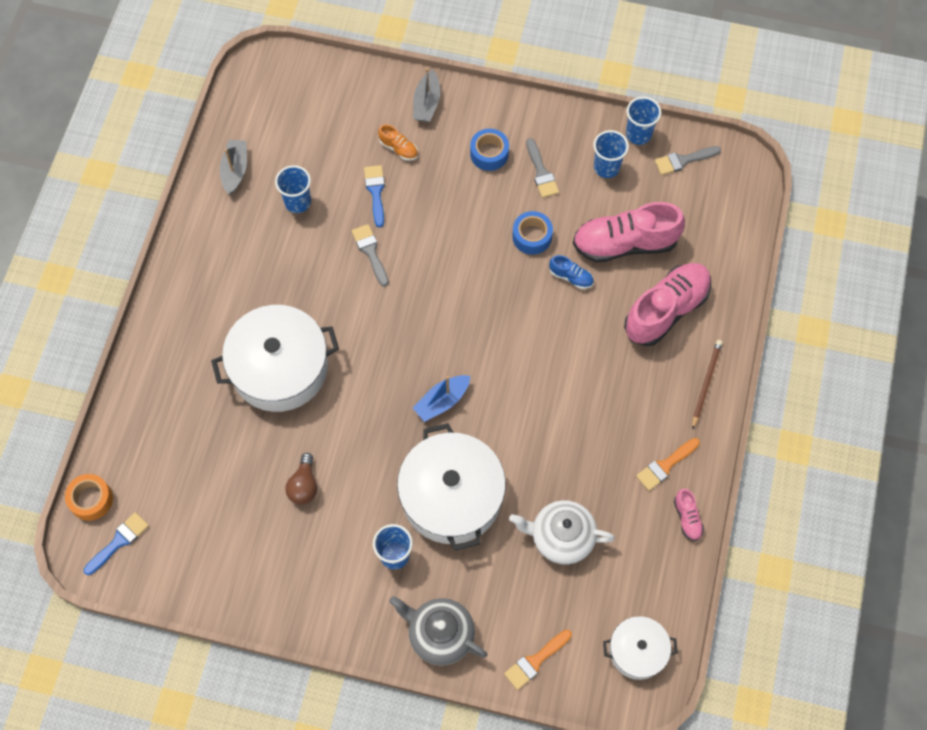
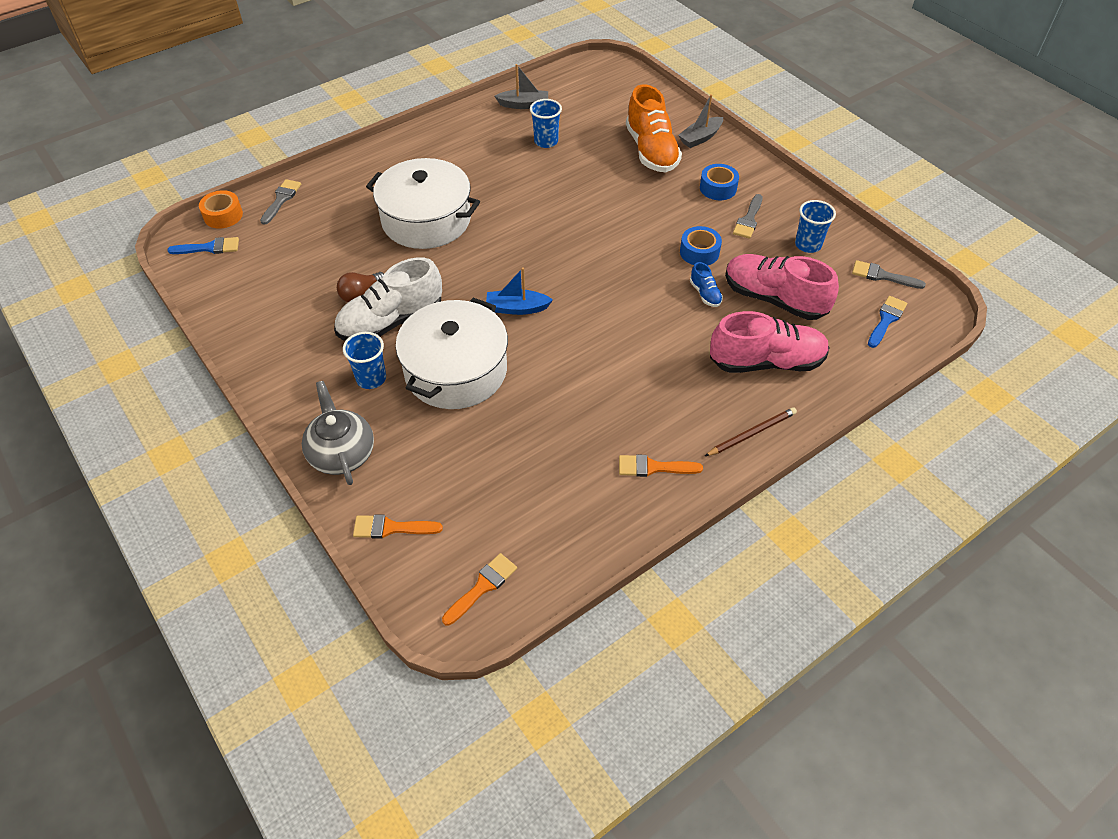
camera: 40 degrees right, 15 degrees down
(235, 170) = (524, 105): grey boat -> grey boat turned 45 degrees clockwise
(356, 492) = (391, 322): none -> white shoe
(370, 252) = (565, 194): grey brush -> grey brush (281, 200)
(376, 192) = (607, 165): blue brush -> blue brush (886, 320)
(398, 148) = (651, 151): orange shoe -> orange shoe, size x2.28
(561, 537) = (509, 456): white teapot -> none
(637, 651) = (482, 587): white pot -> orange brush
(638, 134) = (857, 239): blue cup -> none
(687, 518) = (633, 519): pink shoe -> none

